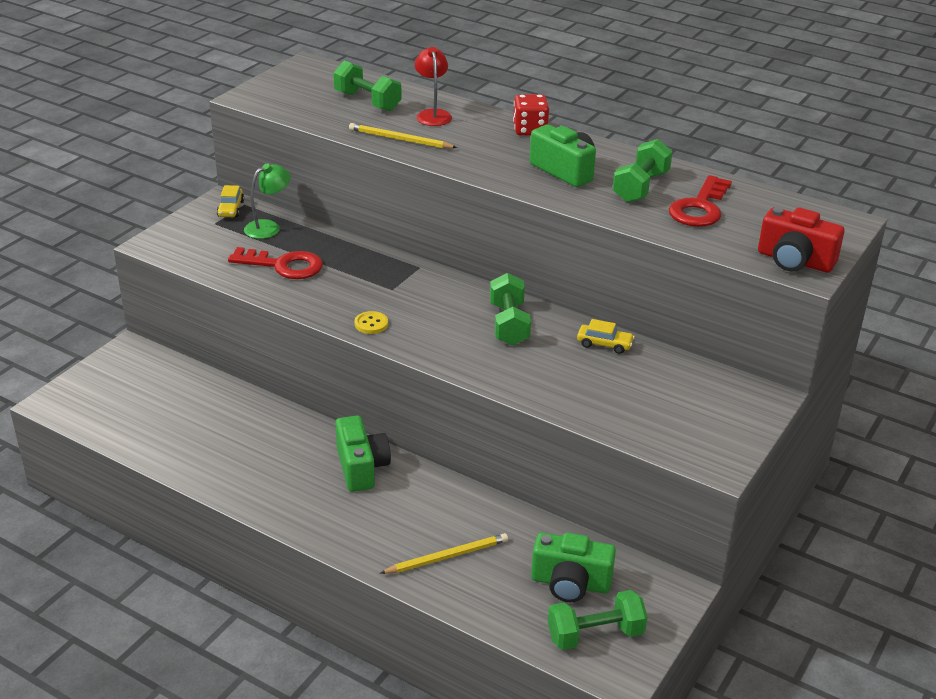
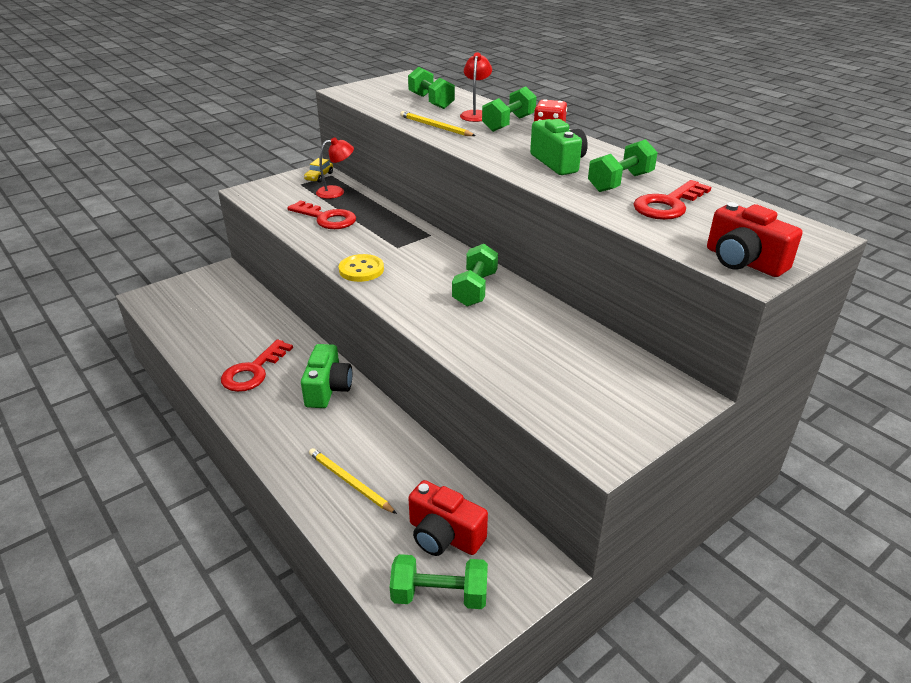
camera: 20 degrees right, 0 degrees up
(261, 465) = (253, 371): none -> red key
(268, 227) = (336, 192): green lamp -> red lamp
(371, 324) = (361, 270): yellow button -> yellow button, size x1.54
(447, 556) = (350, 482): yellow pencil -> yellow pencil turned 135 degrees counterclockwise
(479, 123) = (508, 124): none -> green dumbbell
(570, 583) = (444, 536): green camera -> red camera
(604, 344) = (551, 320): yellow car -> none

